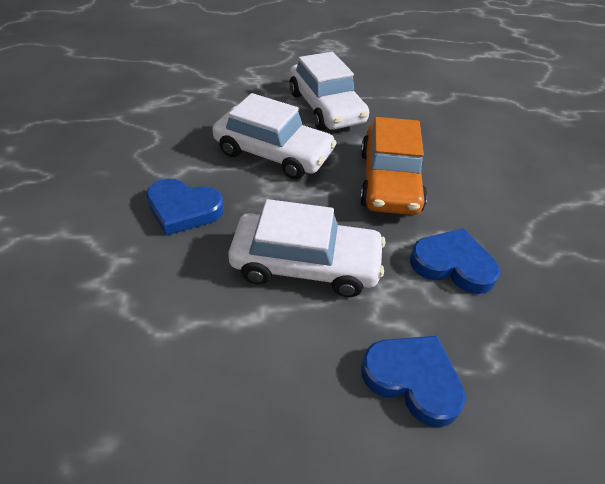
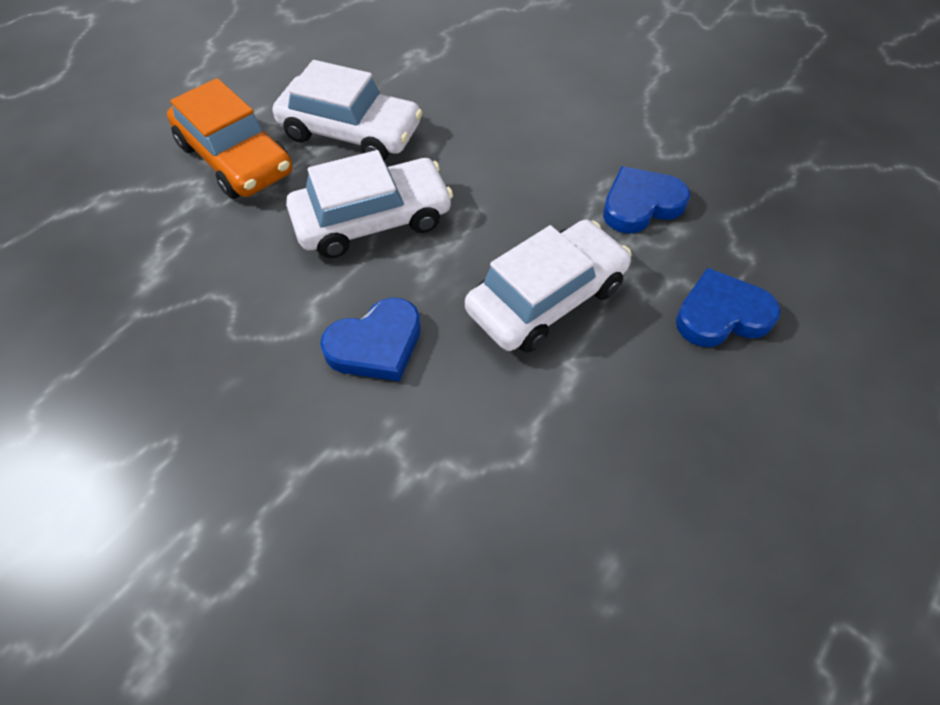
camera: 45 degrees left, 10 degrees up
(389, 181) = (507, 168): orange car -> orange car (235, 159)

